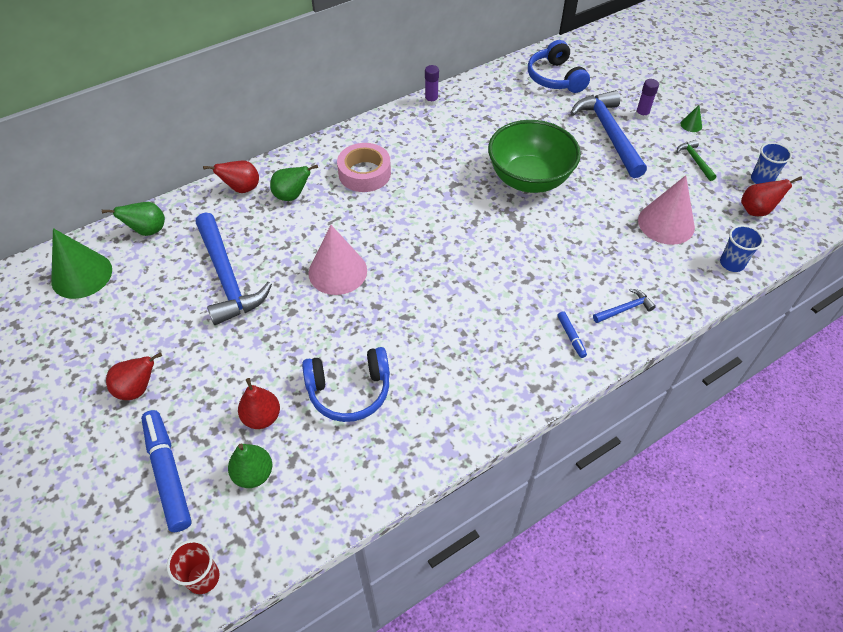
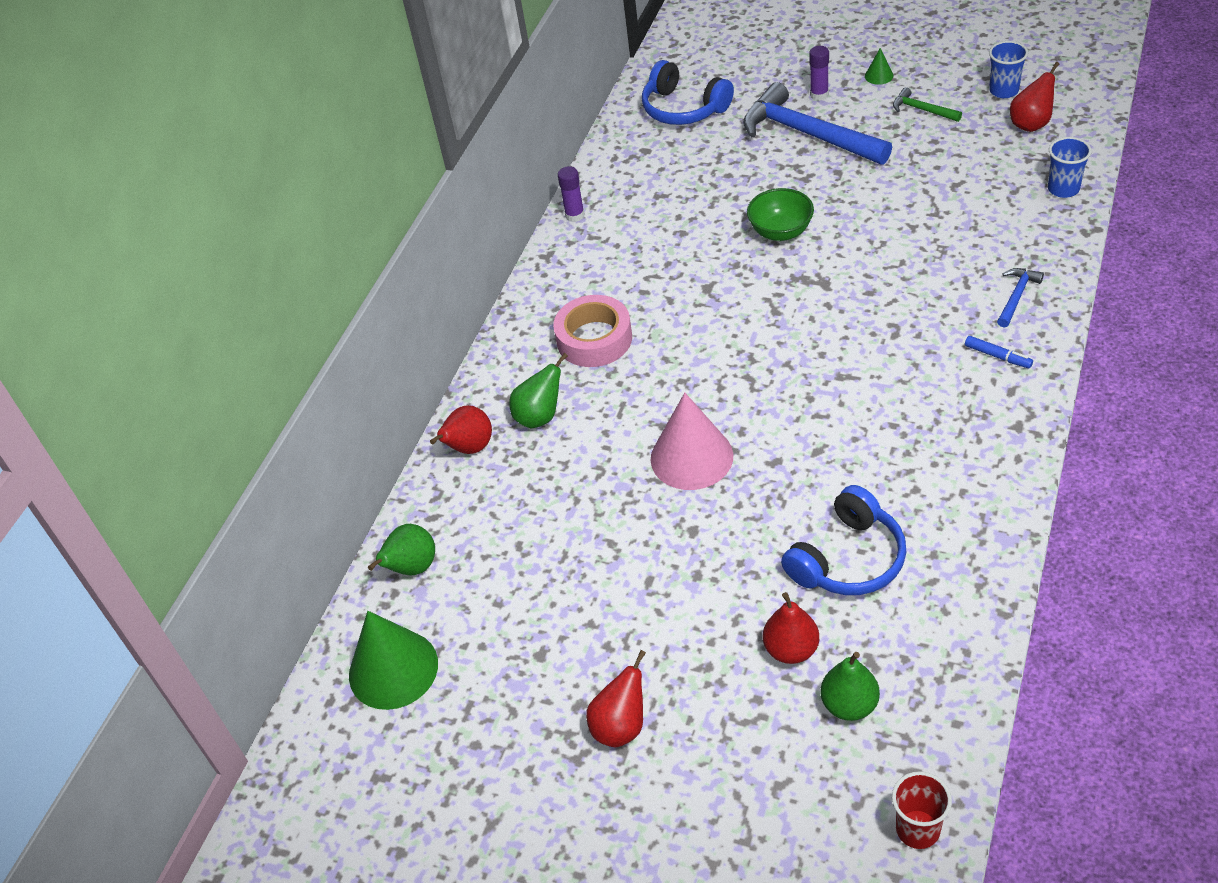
camera: 30 degrees left, 5 degrees down
(168, 474) = (761, 774): blue marker -> none
(227, 277) = (575, 548): blue hammer -> none
(529, 179) = (780, 232): green bowl -> green bowl, size x0.54
(666, 223) = (963, 190): pink cone -> none

